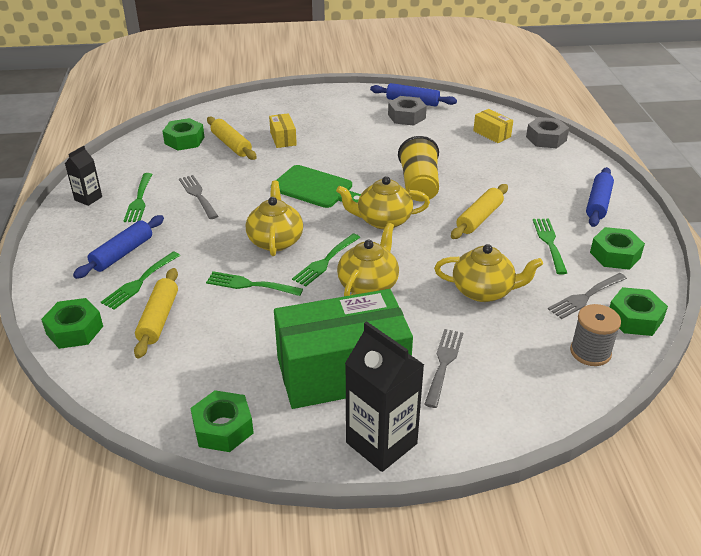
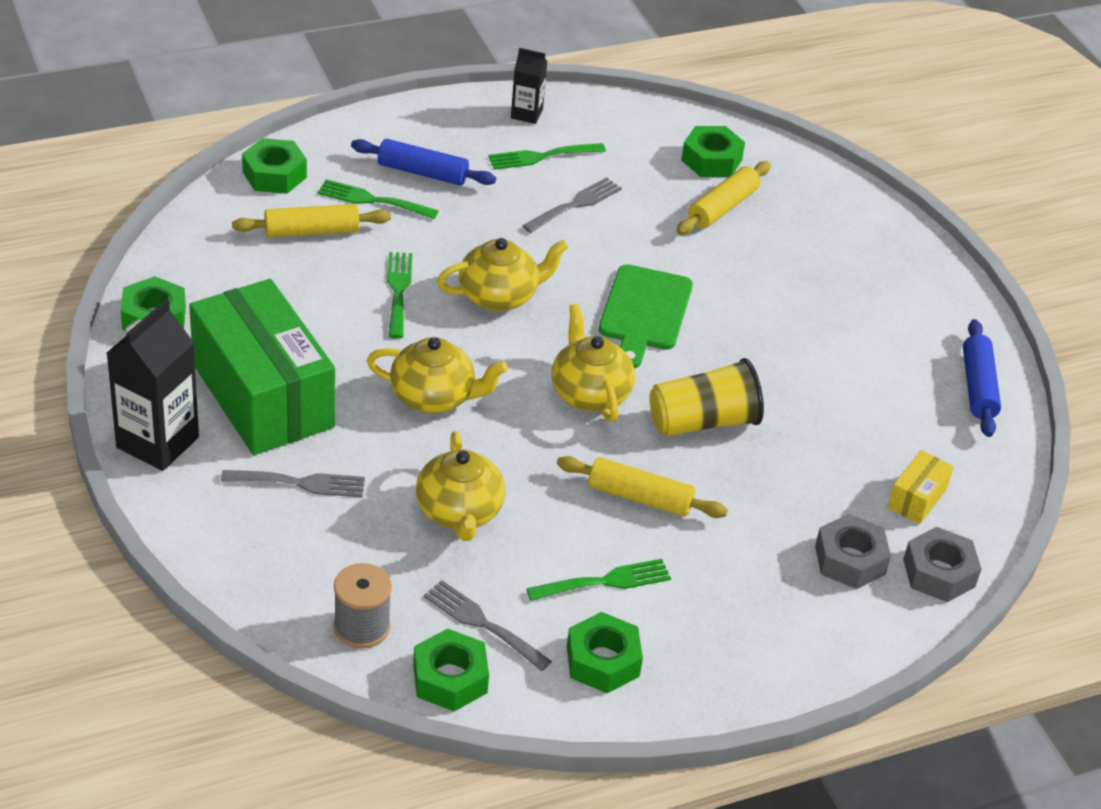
camera: 70 degrees right, 5 degrees up
(283, 138) = (768, 256): yellow box -> none
(325, 261) = (470, 349): green fork -> none
(406, 116) = (919, 385): grey nut -> grey nut (850, 560)
(598, 203) = (747, 643): blue rolling pin -> none

